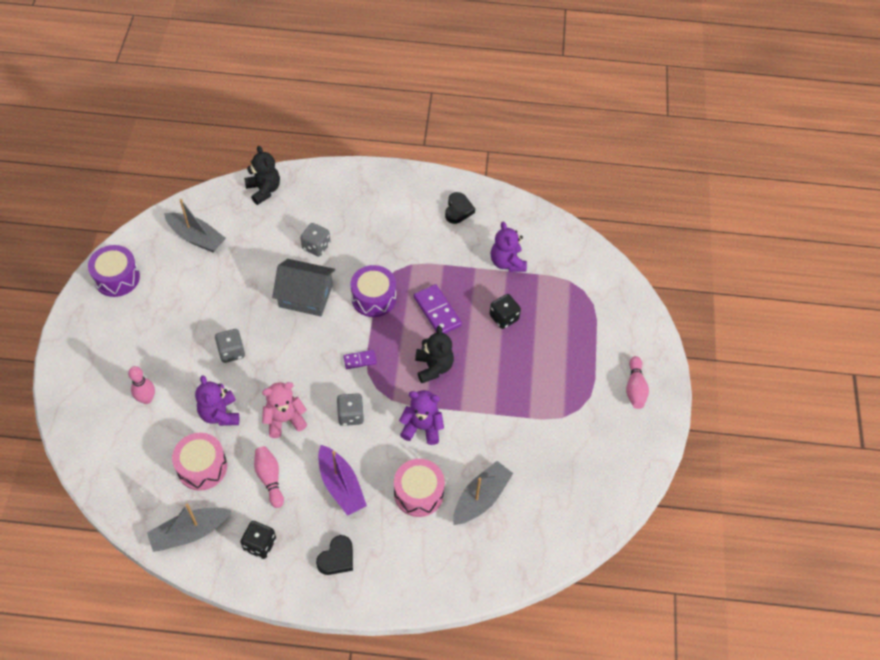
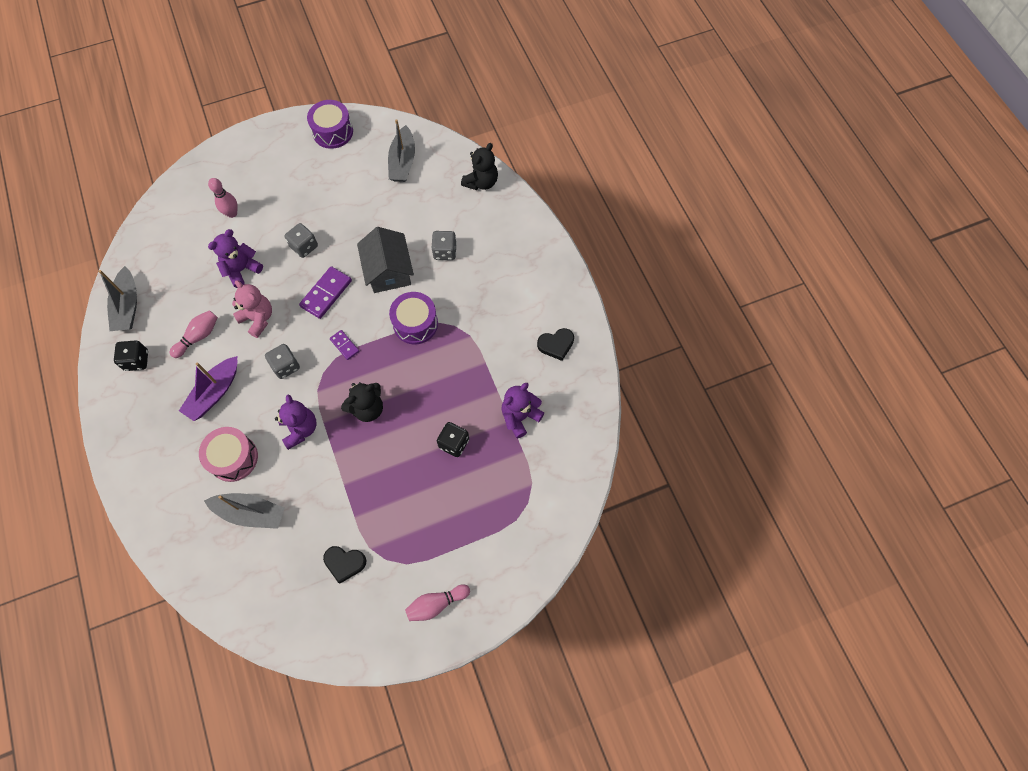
camera: 65 degrees right, 10 degrees up
(189, 533) = (128, 306): grey boat -> grey boat turned 135 degrees counterclockwise
(202, 467) = (188, 284): pink drum -> none
(337, 558) = (147, 424): black heart -> black heart (345, 563)
(437, 311) = (429, 382): purple domino -> purple domino (326, 293)

